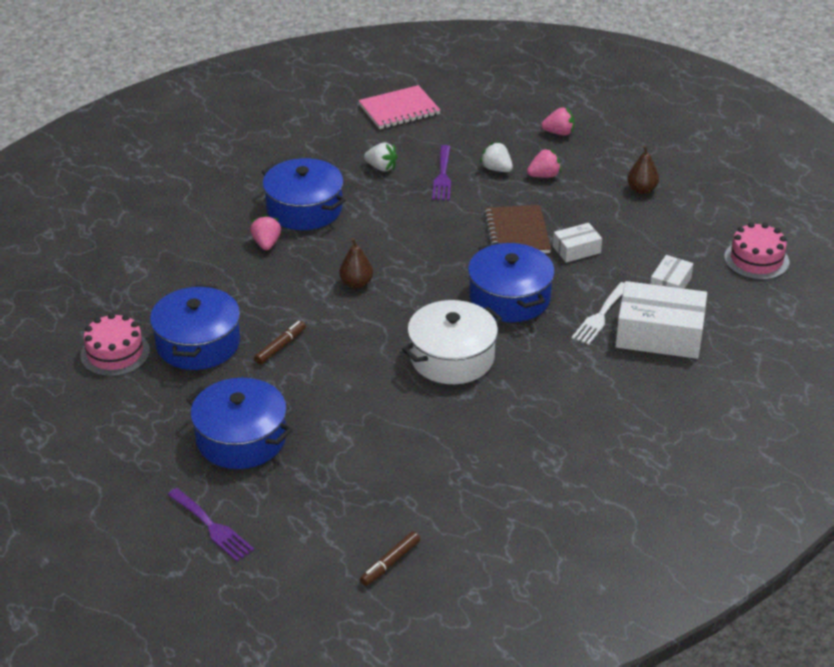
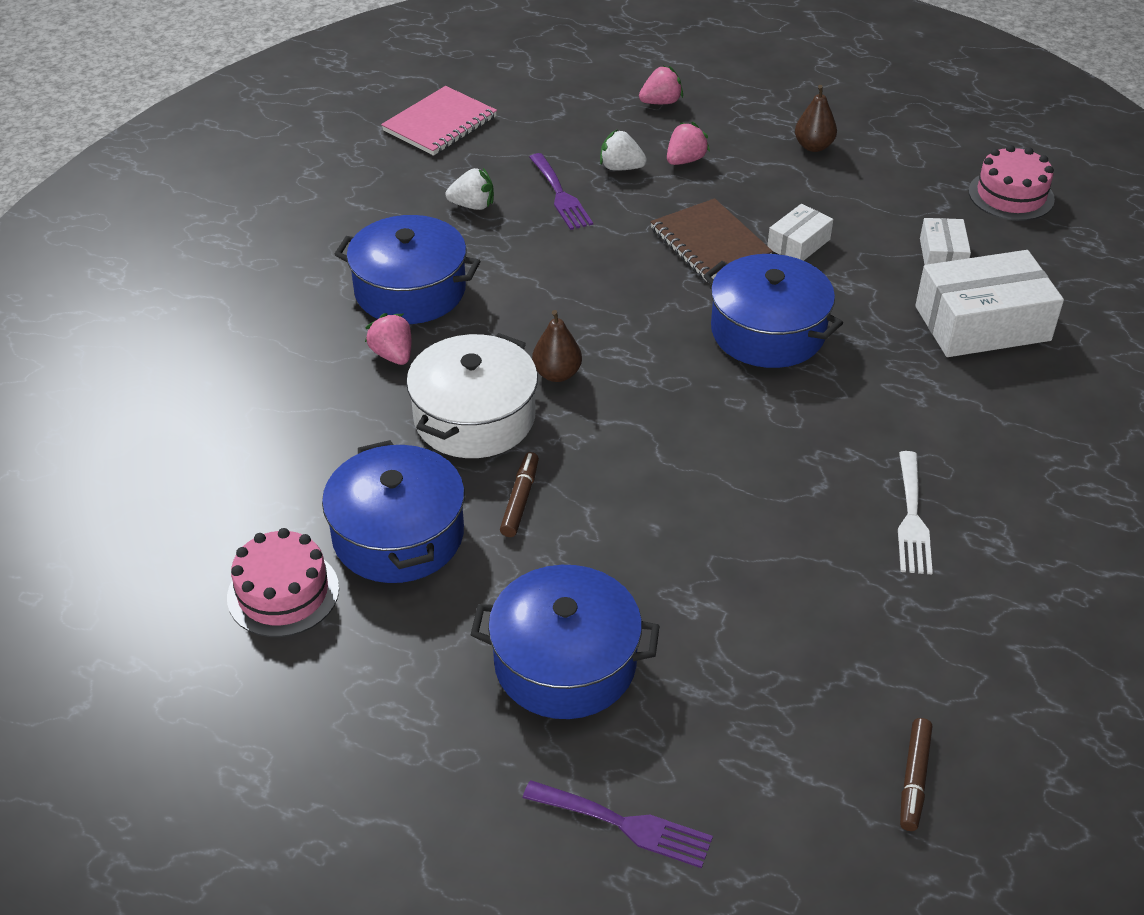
camera: 25 degrees left, 5 degrees up
(452, 357) = (760, 438): white pot -> white pot (474, 417)
(600, 316) = (895, 322): white fork -> white fork (912, 518)

